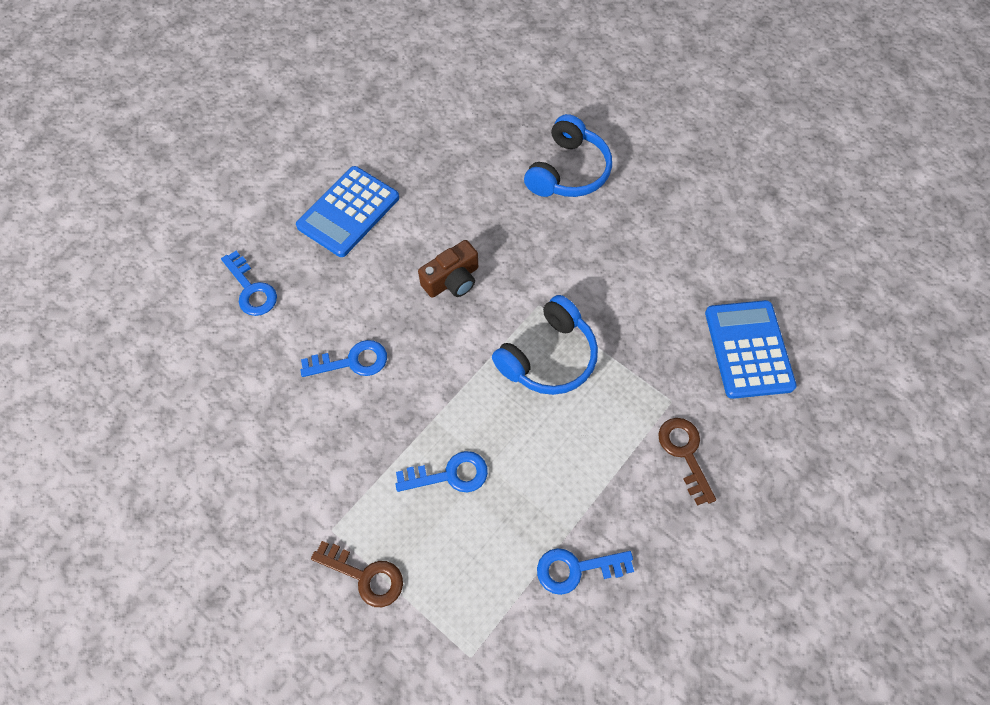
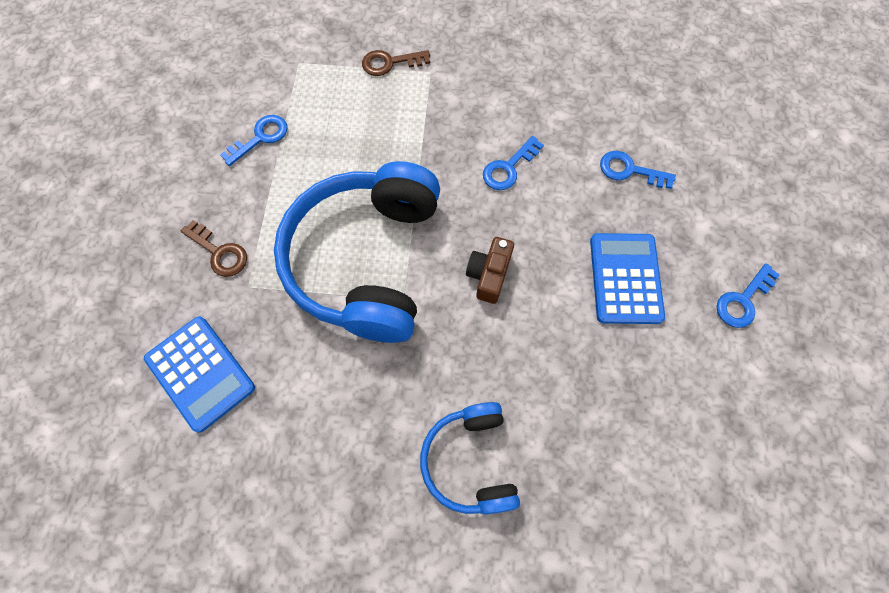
camera: 145 degrees right, 5 degrees up
(450, 474) = (381, 141): blue key -> blue key (743, 300)
(548, 357) = (367, 261): blue headphones -> blue headphones, size x1.86

